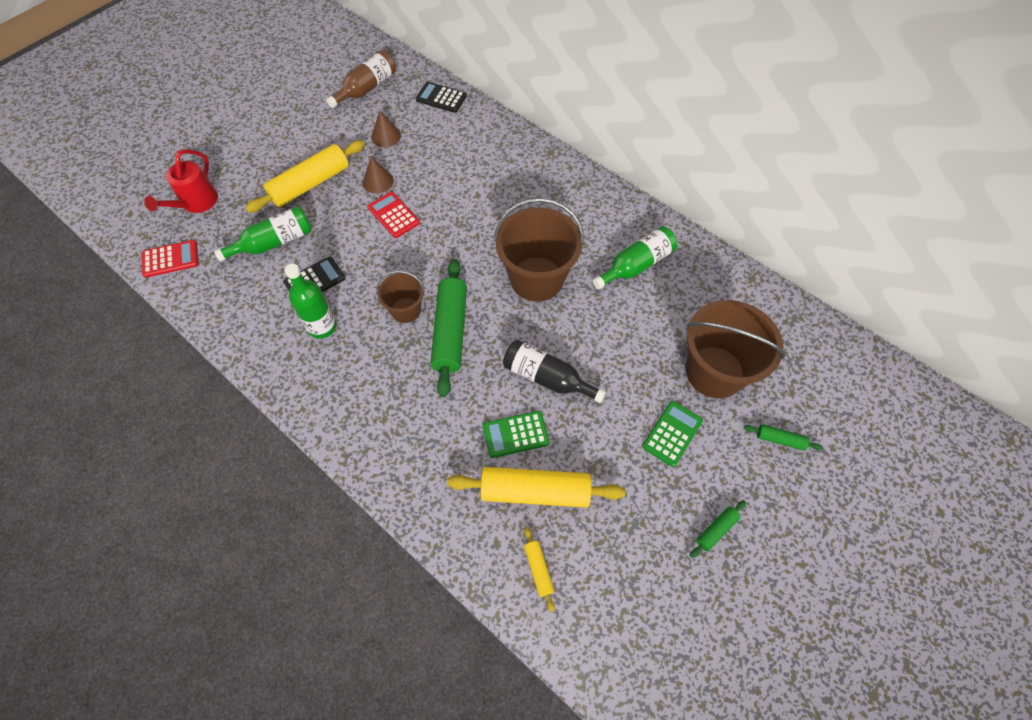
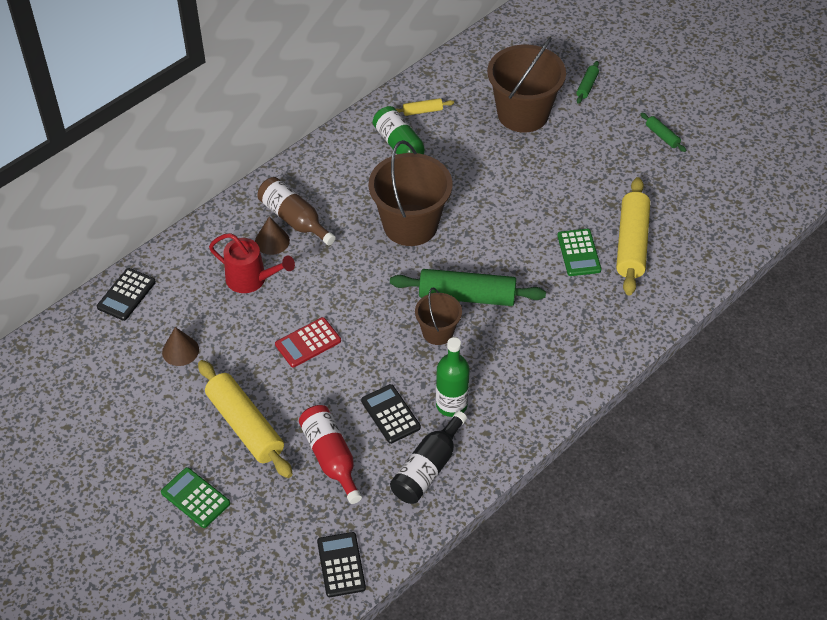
camera: 85 degrees left, 10 degrees down
(170, 259) = (341, 565): red calculator -> black calculator
(196, 203) = (255, 548): red watering can -> red watering can (251, 279)
(274, 242) = (331, 457): green bottle -> red bottle
(367, 88) = (87, 371): brown bottle -> brown bottle (294, 219)
(378, 181) = (253, 358): brown cone -> brown cone (272, 241)
(538, 569) = (697, 246): yellow rolling pin -> yellow rolling pin (422, 111)
(547, 377) = (522, 226): black bottle -> black bottle (427, 468)
(672, 434) = (580, 149): green calculator -> green calculator (195, 498)

